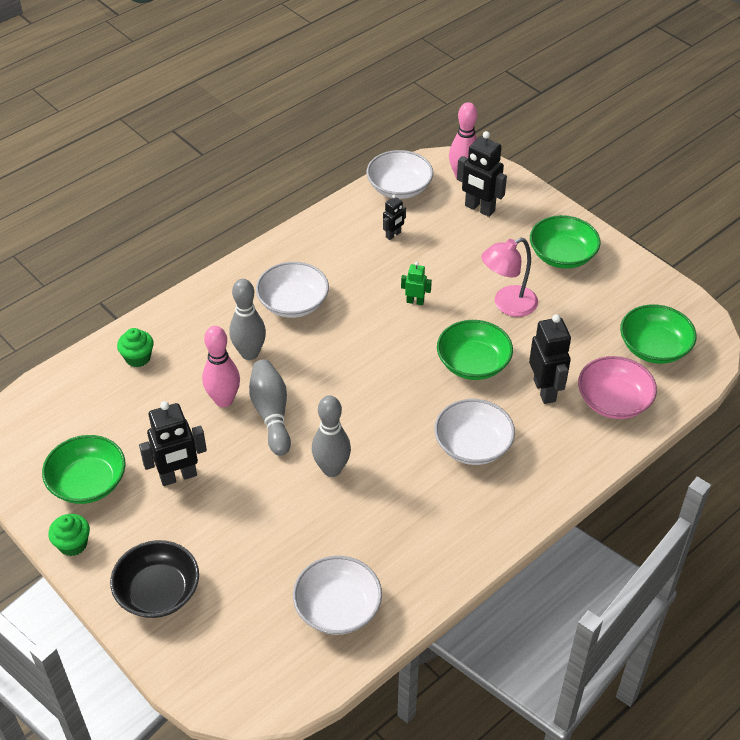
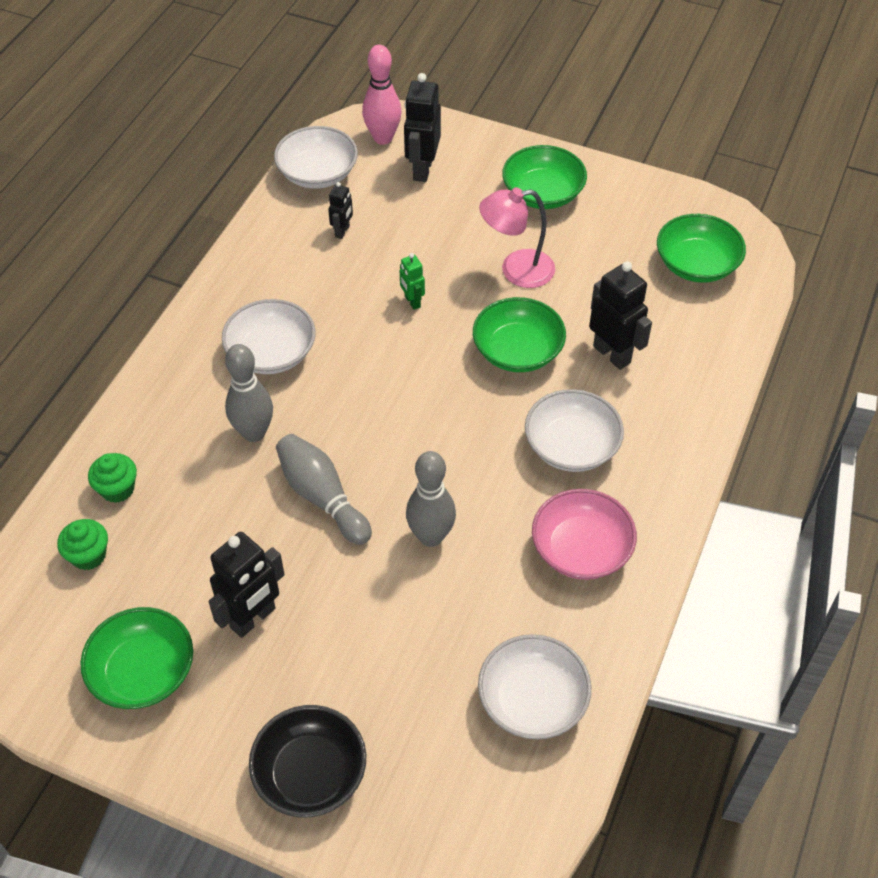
camera: 25 degrees left, 5 degrees up
(73, 544) = (169, 759): green cupcake -> green cupcake (88, 555)
(224, 400) = (255, 502): pink bowling pin -> none
(415, 301) = (412, 302): green robot -> green robot turned 105 degrees counterclockwise
(479, 208) = (422, 169): black robot -> black robot turned 90 degrees clockwise
(507, 305) = (516, 270): pink lamp -> pink lamp turned 45 degrees clockwise
(613, 401) = (689, 339): pink bowl -> pink bowl (581, 549)

